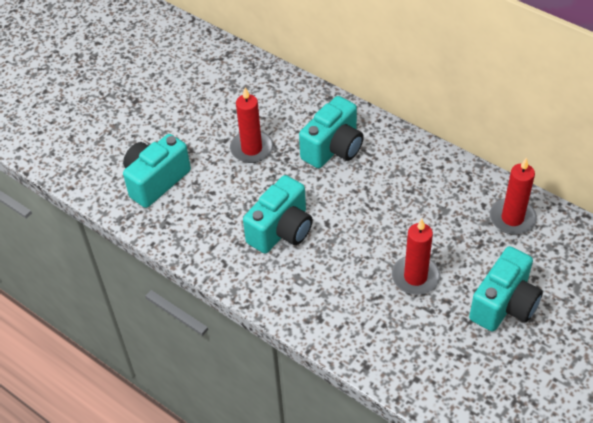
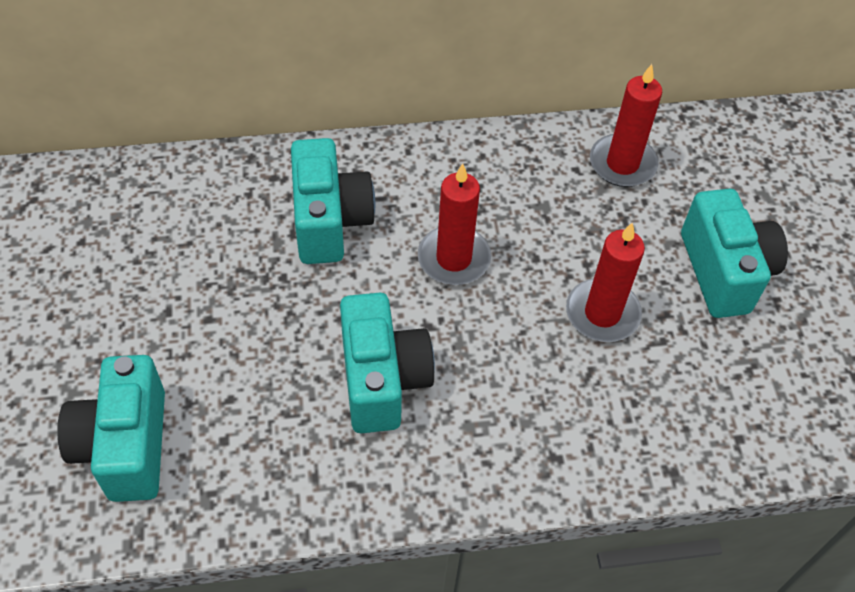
camera: 50 degrees left, 5 degrees up
(251, 149) = (219, 297): red candle -> red candle (454, 258)

